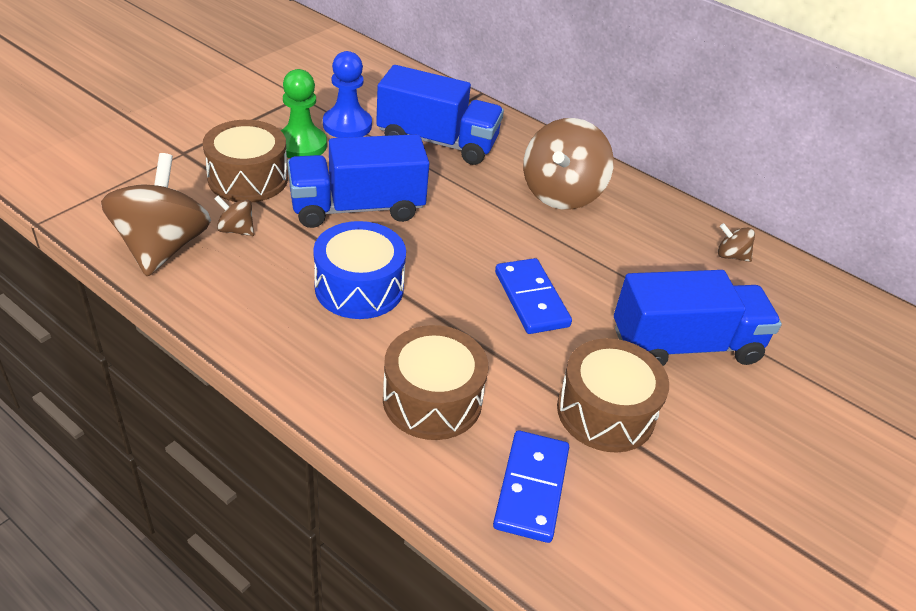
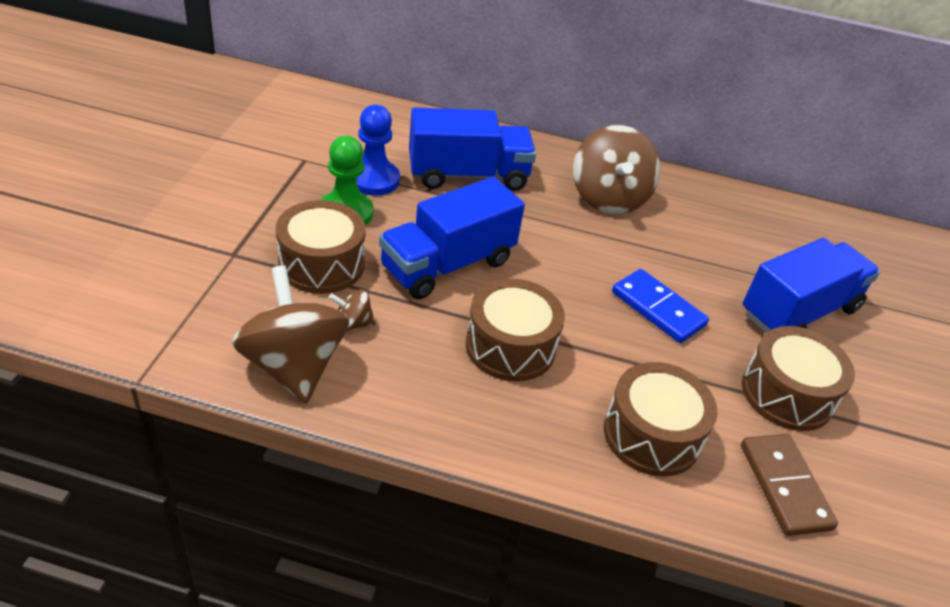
camera: 25 degrees left, 0 degrees up
(359, 287) = (510, 346): blue drum -> brown drum
(531, 488) = (784, 486): blue domino -> brown domino
(731, 256) = (773, 218): brown spinning top -> none

